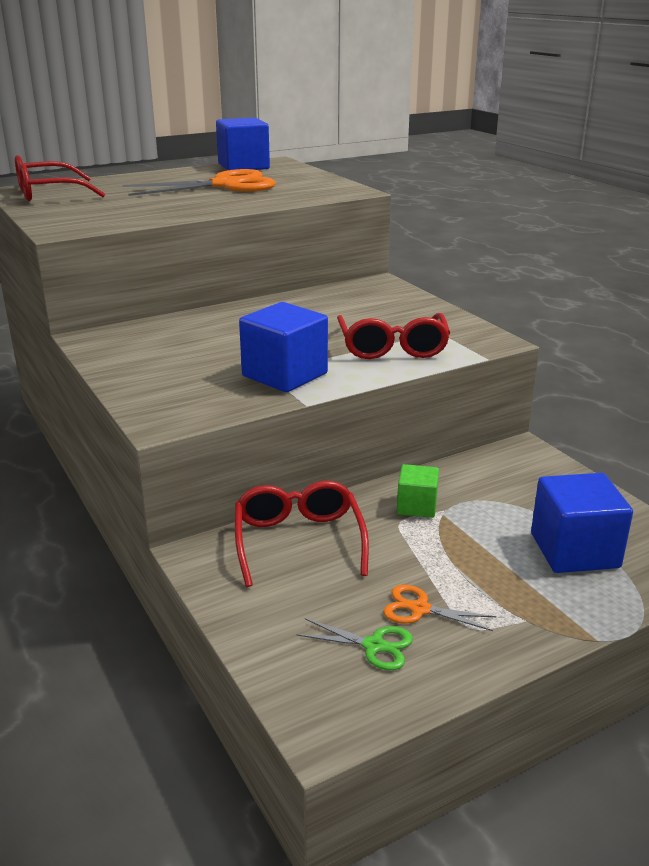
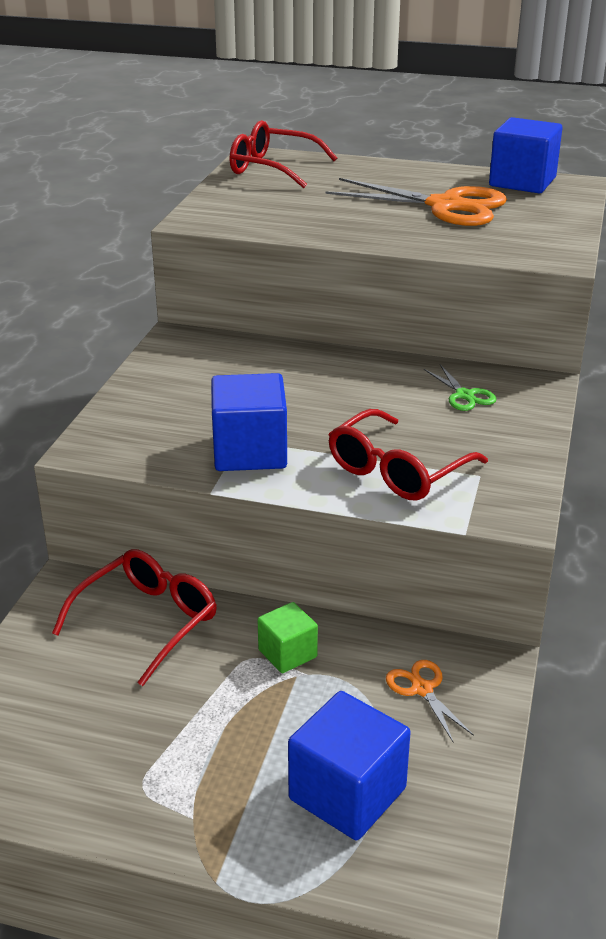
camera: 45 degrees right, 5 degrees up
(374, 646) = (56, 745): green scissors -> green scissors (464, 395)
(420, 609) = (134, 743): orange scissors -> orange scissors (422, 689)

